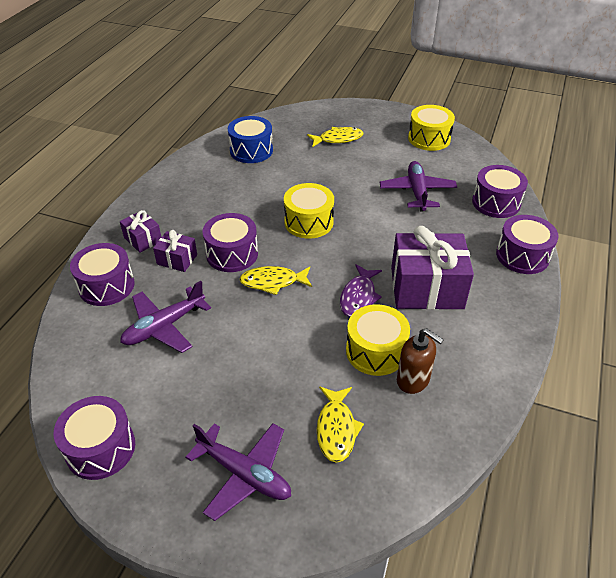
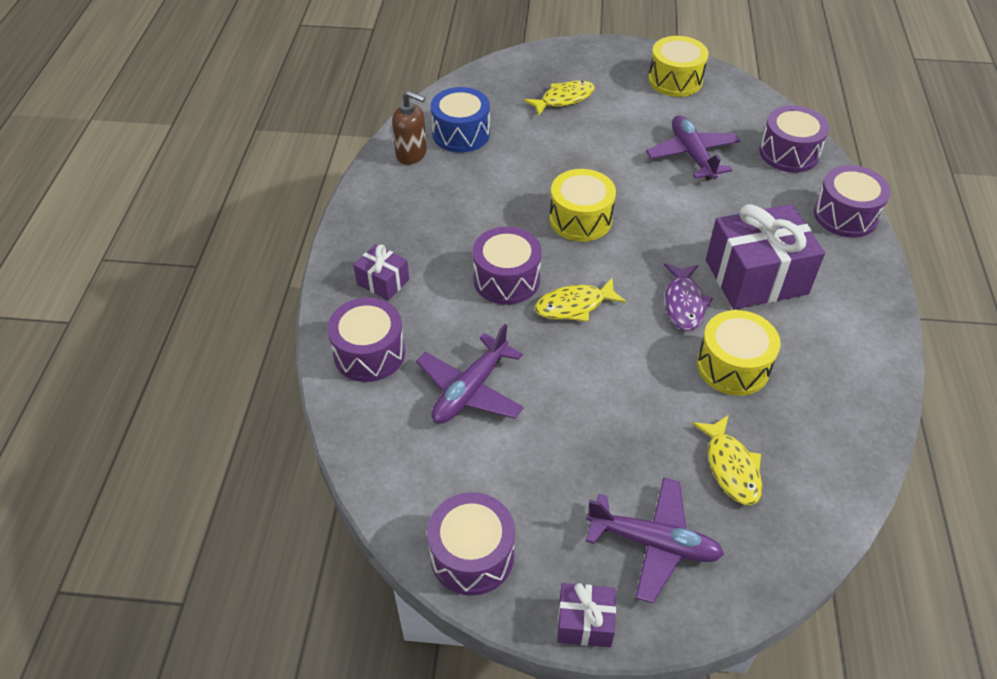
camera: 15 degrees left, 5 degrees up
(177, 259) = (441, 300): purple gift -> purple gift (585, 622)
(413, 380) = (789, 391): brown soap dispenser -> brown soap dispenser (411, 154)

